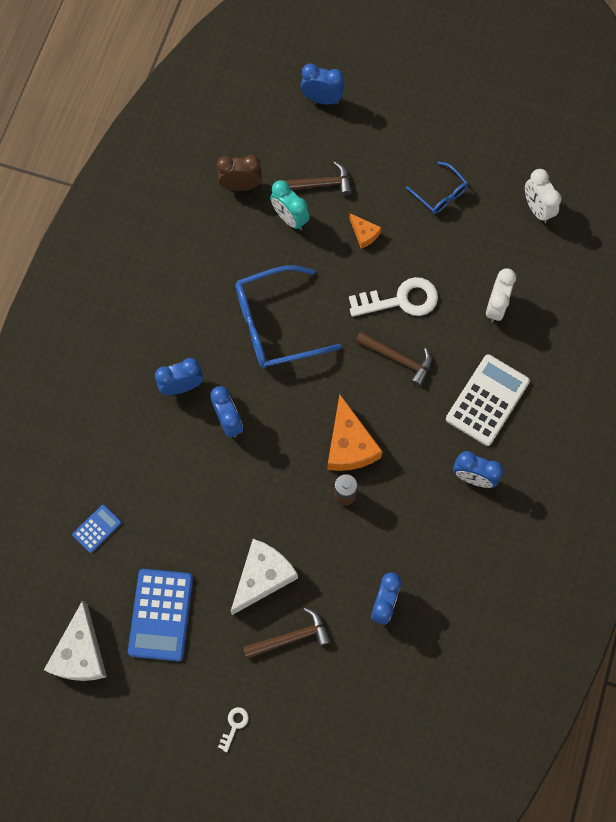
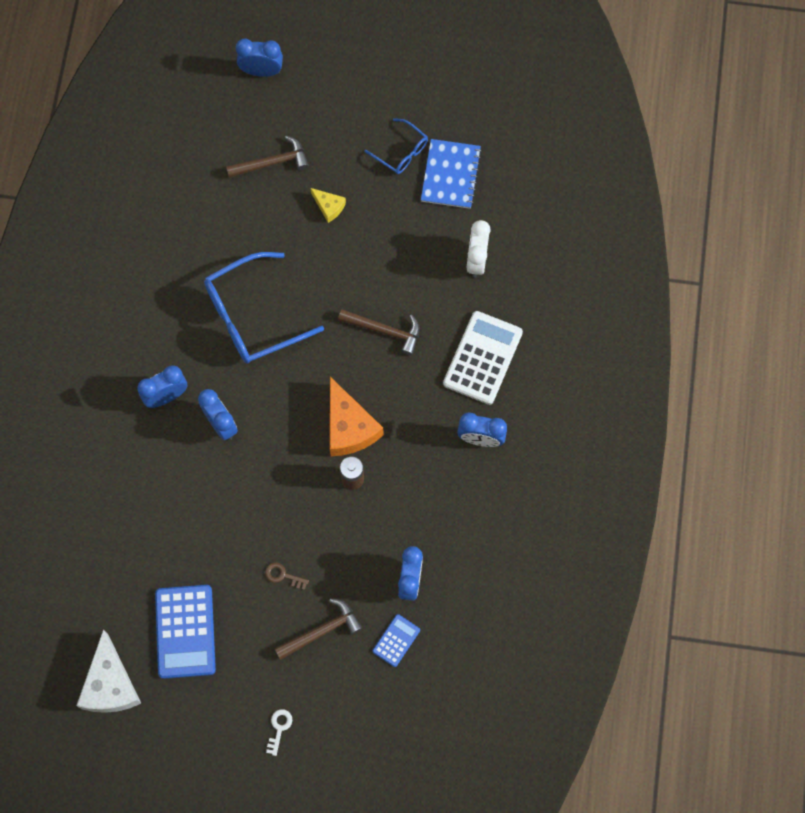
camera: 10 degrees left, 0 degrees up
(97, 529) = (104, 556): blue calculator -> blue calculator (396, 640)
(240, 185) = (191, 177): brown clock -> none
(263, 577) = (283, 575): white cheese -> brown key
(290, 218) = (249, 203): turquoise clock -> none
(364, 234) = (329, 207): orange cheese -> yellow cheese
(400, 300) = (378, 269): white key -> none
(483, 222) = (450, 175): none -> blue notebook
(537, 209) = (503, 152): white clock -> none

